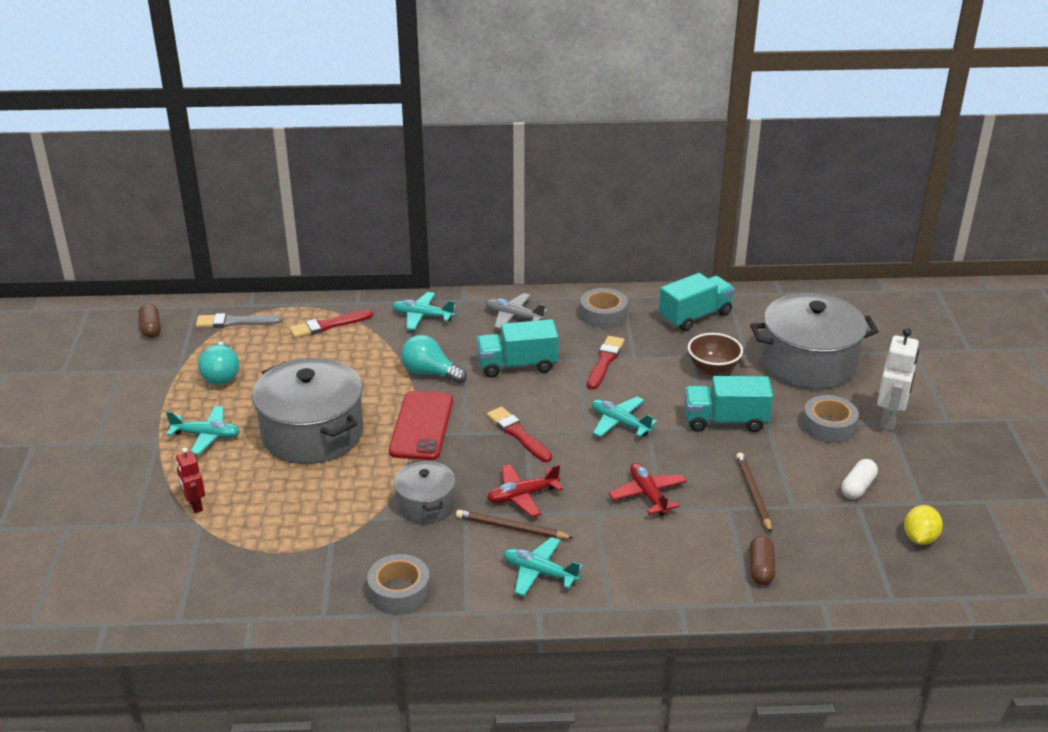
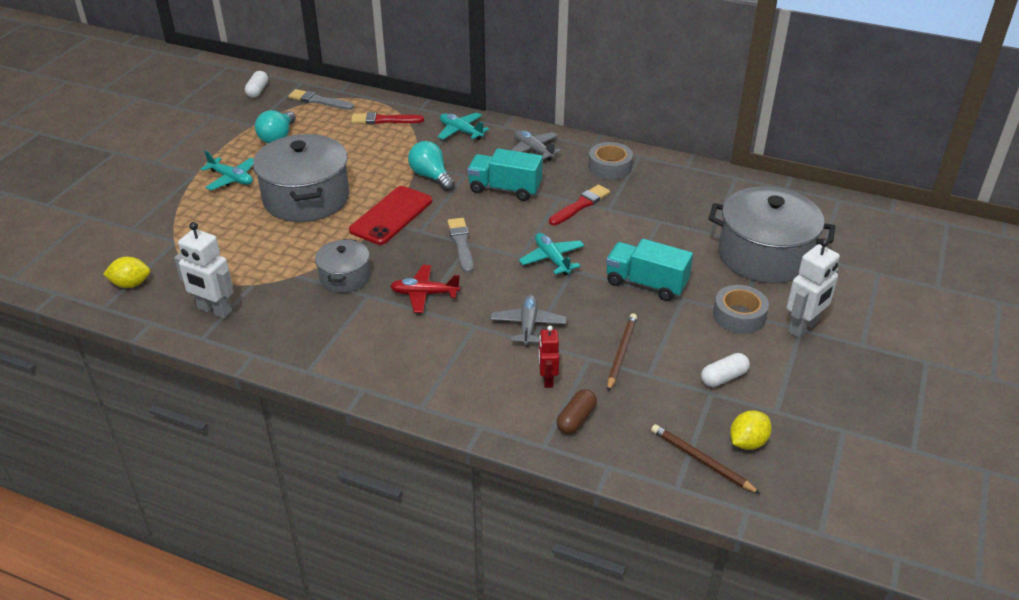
camera: 25 degrees right, 5 degrees up
(151, 328) = (257, 91): brown capsule -> white capsule
(189, 585) = (131, 284): none -> yellow lemon
(195, 505) = (182, 227): red robot -> red robot (547, 379)
(312, 583) = (214, 310): none -> white robot
(399, 591) = (270, 338): grey tape -> none
(512, 528) = (395, 317): brown pencil -> brown pencil (702, 461)
(518, 434) = (461, 244): red brush -> grey brush
(539, 573) = (388, 360): turquoise plane -> none
(648, 495) = (528, 325): red plane -> grey plane
(695, 316) = (690, 188): turquoise truck -> none
(713, 368) = (671, 236): brown bowl -> none

